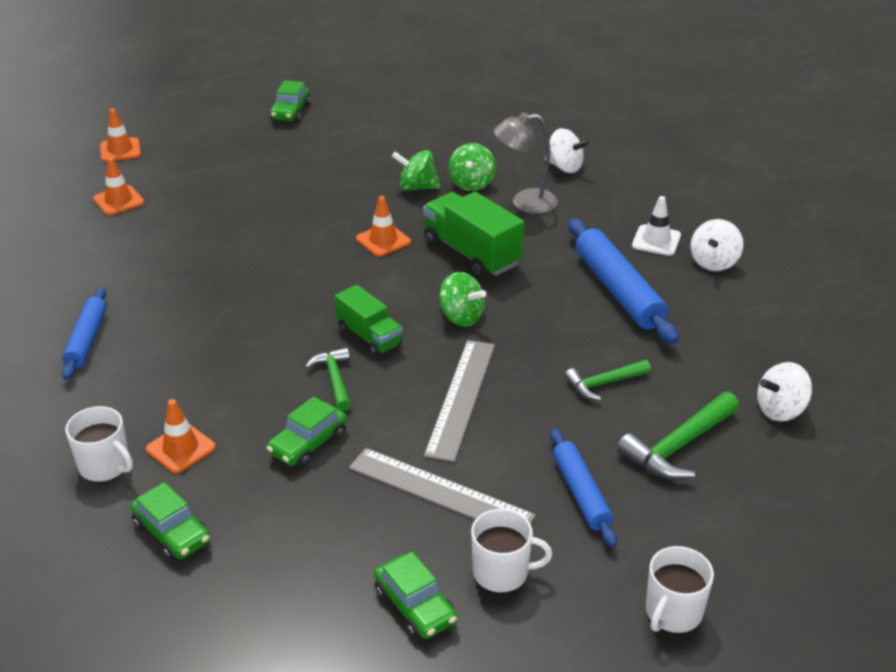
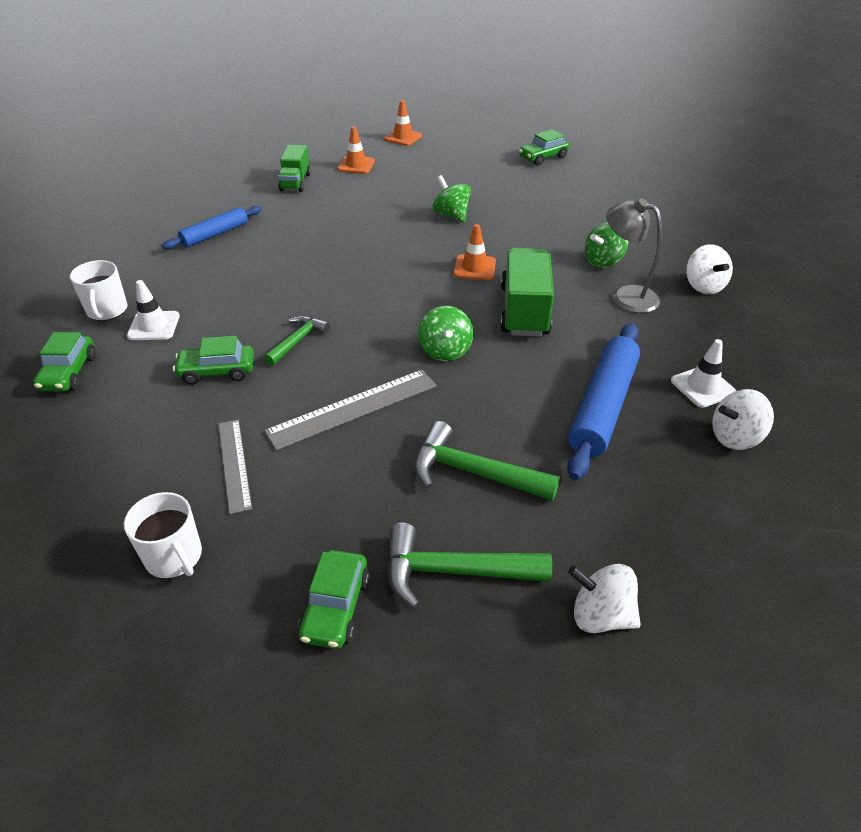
camera: 45 degrees right, 5 degrees up
(181, 448) = (154, 326): orange traffic cone -> white traffic cone
(369, 337) = (363, 326): green truck -> green truck (295, 182)
(415, 606) = (92, 531): green car -> green car (335, 607)
(417, 187) = (556, 244): green spinning top -> green spinning top (451, 215)
(440, 492) = (234, 464): grey ruler -> grey ruler, size x0.66
(580, 493) = (319, 545): blue rolling pin -> none
(603, 384) = (473, 472): green hammer -> green hammer, size x1.56
(672, 613) = (225, 709): white mug -> none

